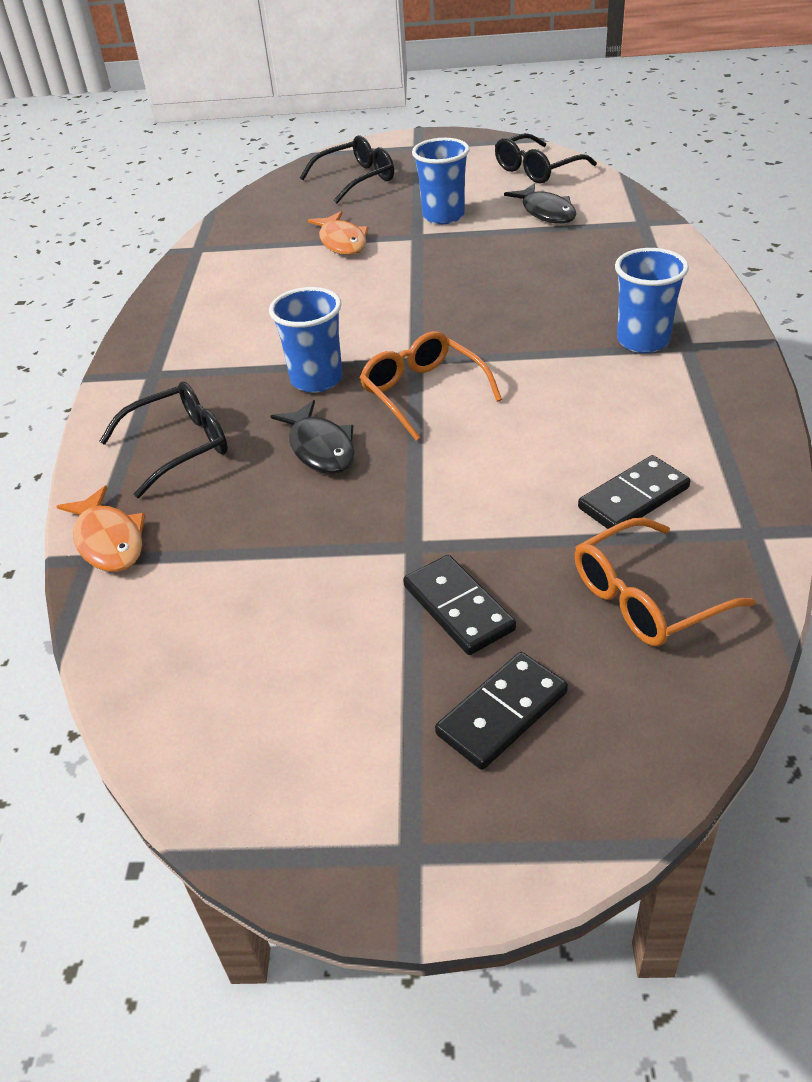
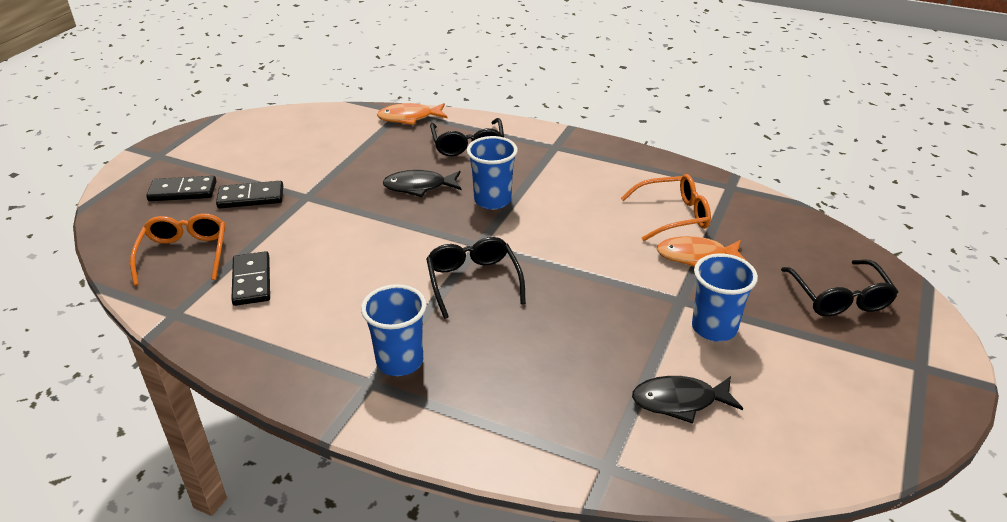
camera: 110 degrees right, 5 degrees down
(423, 393) = (436, 236): orange glasses -> orange glasses (673, 215)
(502, 713) = (183, 191): black domino -> black domino turned 75 degrees counterclockwise
(537, 169) = (802, 440): black glasses -> black glasses (473, 281)

